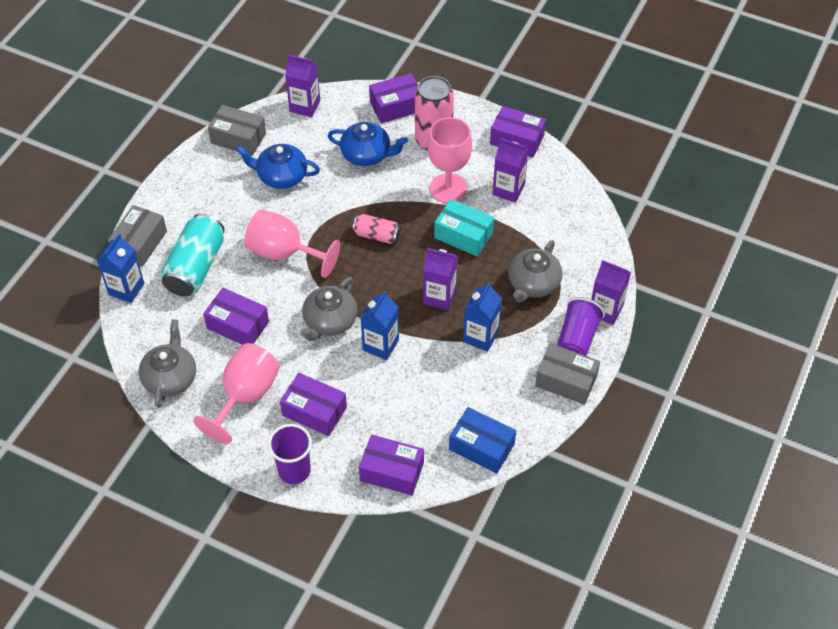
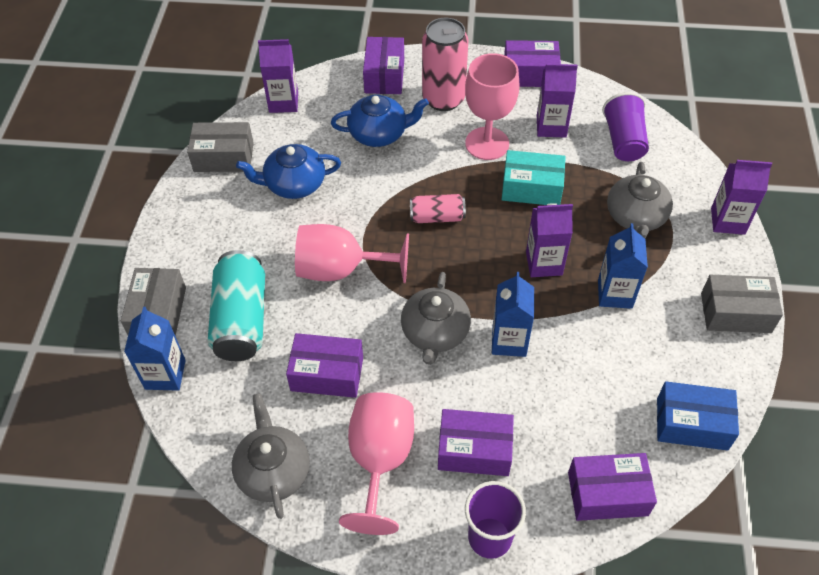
camera: 20 degrees left, 0 degrees up
(396, 106) = (384, 75): purple box -> purple box turned 45 degrees counterclockwise
(577, 339) = (718, 262): purple cup -> purple cup (623, 141)

